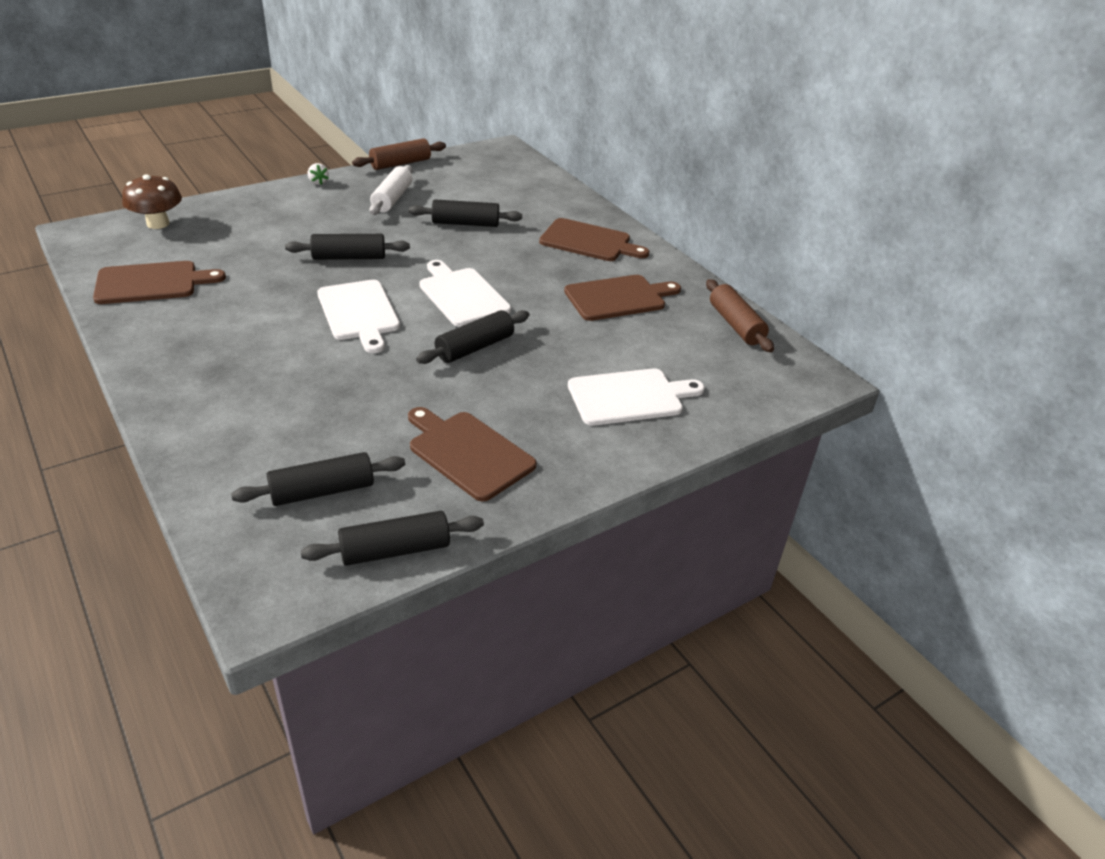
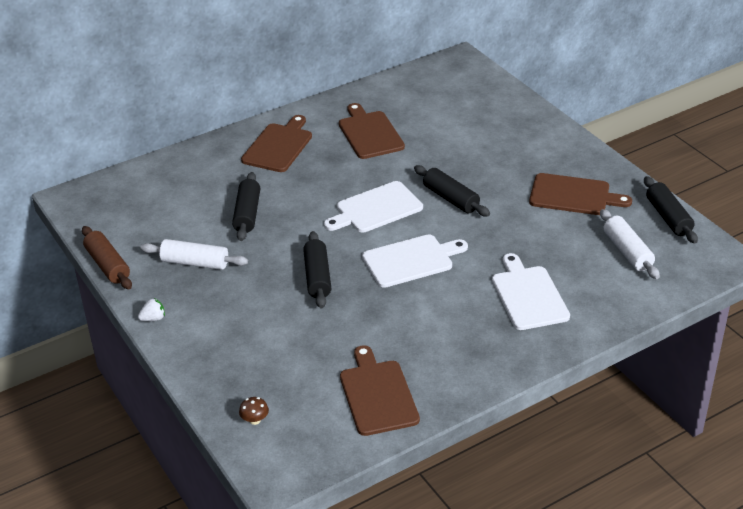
camera: 85 degrees left, 0 degrees up
(158, 224) = (255, 420): brown mushroom -> brown mushroom, size x0.49
(322, 491) = (627, 252): black rolling pin -> white rolling pin
(468, 453) = (573, 195): brown cutting board -> brown cutting board turned 120 degrees counterclockwise
(629, 397) = (497, 132): white cutting board -> white cutting board (528, 295)
(736, 325) = (400, 85): brown rolling pin -> none

